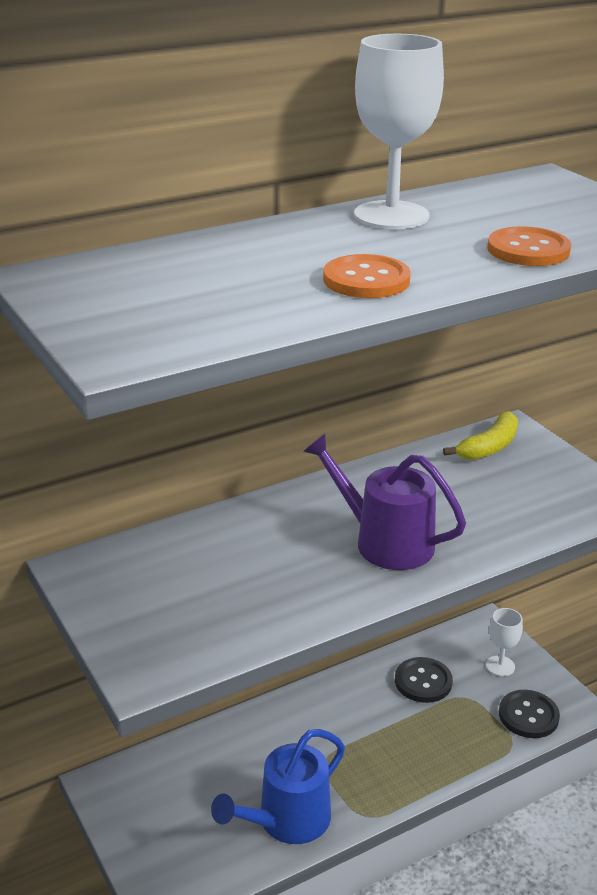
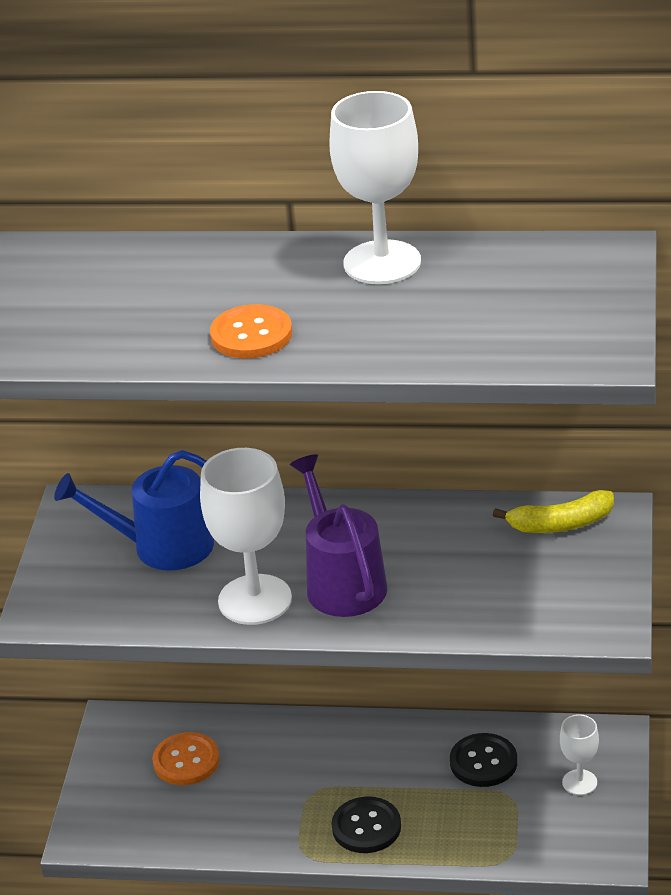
camera: 40 degrees right, 5 degrees up
(287, 820) = (234, 825): blue watering can -> blue watering can (162, 546)
(331, 582) = (255, 600): none -> white goblet
(528, 250) = (433, 344): orange button -> orange button (186, 761)
(528, 716) = (552, 841): black button -> black button (366, 827)

